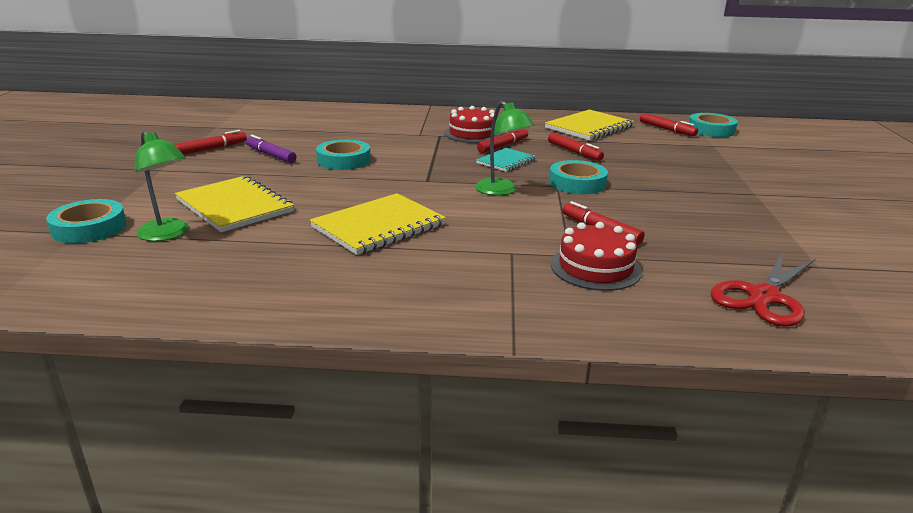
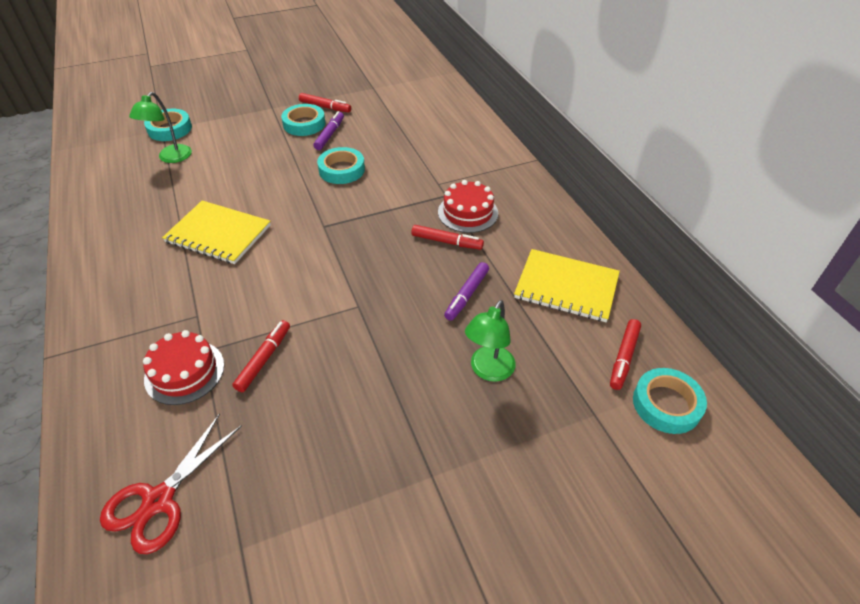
camera: 65 degrees right, 20 degrees up
(234, 206) = (225, 161): yellow notebook -> none
(501, 191) = (324, 274): green lamp -> green lamp (488, 371)
(506, 161) = (403, 256): turquoise notebook -> none
(574, 152) = (467, 295): red marker -> purple marker
(577, 183) = (373, 318): turquoise tape -> turquoise tape (304, 124)
(763, 297) = (159, 500): red scissors -> red scissors turned 75 degrees counterclockwise

